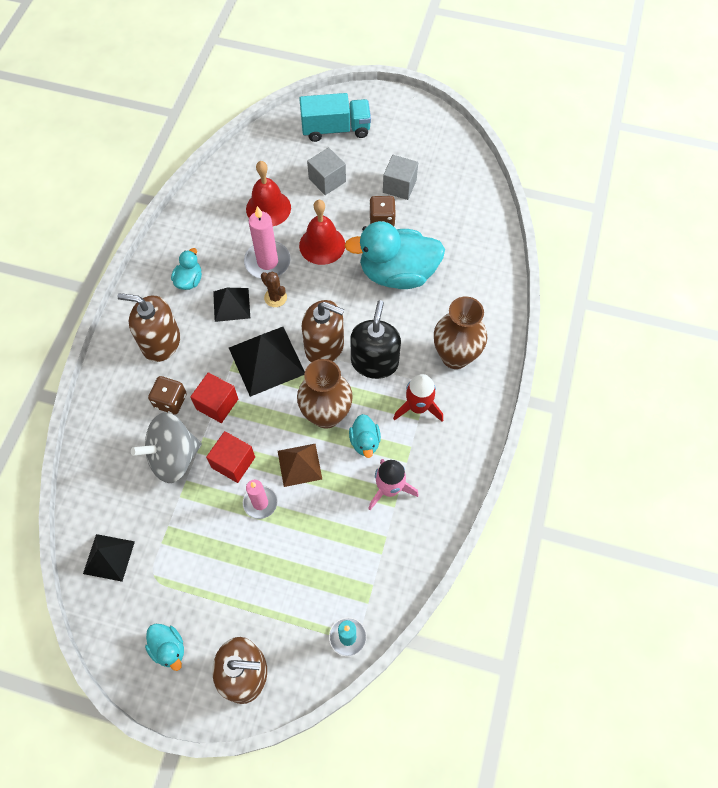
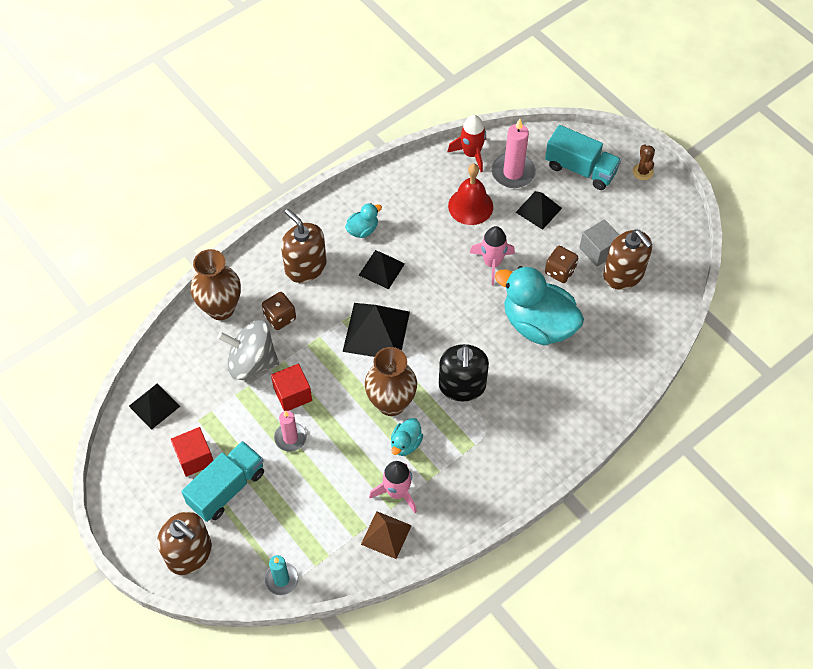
camera: 35 degrees right, 5 degrees down
(169, 648) = (150, 498): turquoise duck -> none
(217, 404) = (313, 342): red cube -> red cube (195, 458)
(236, 588) = (227, 488): none -> turquoise truck
(267, 262) = (436, 251): pink candle -> pink candle (513, 172)
(275, 297) = (421, 284): brown cactus -> brown cactus (643, 172)
(299, 464) = (341, 428): brown pyramid -> brown pyramid (386, 534)
(322, 245) = (492, 263): red bell -> pink rocket
(324, 346) = (431, 348): brown soap dispenser -> brown soap dispenser (623, 274)
(327, 180) = (538, 210): grey cube -> black pyramid
(374, 362) = (462, 386): black soap dispenser -> black soap dispenser turned 135 degrees clockwise
(418, 407) = (469, 444): red rocket -> red rocket (471, 154)
(455, 356) = (533, 422): brown vase -> brown vase (221, 308)

